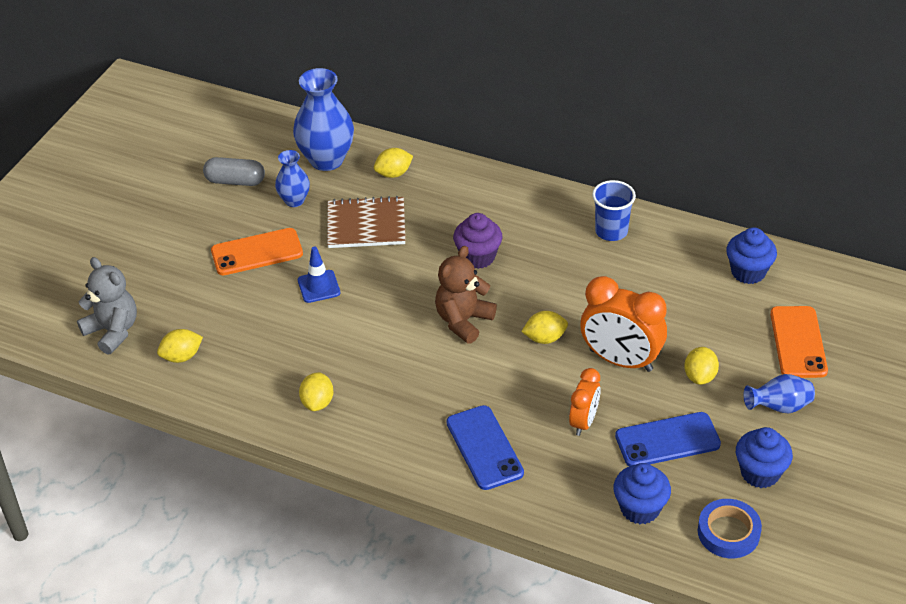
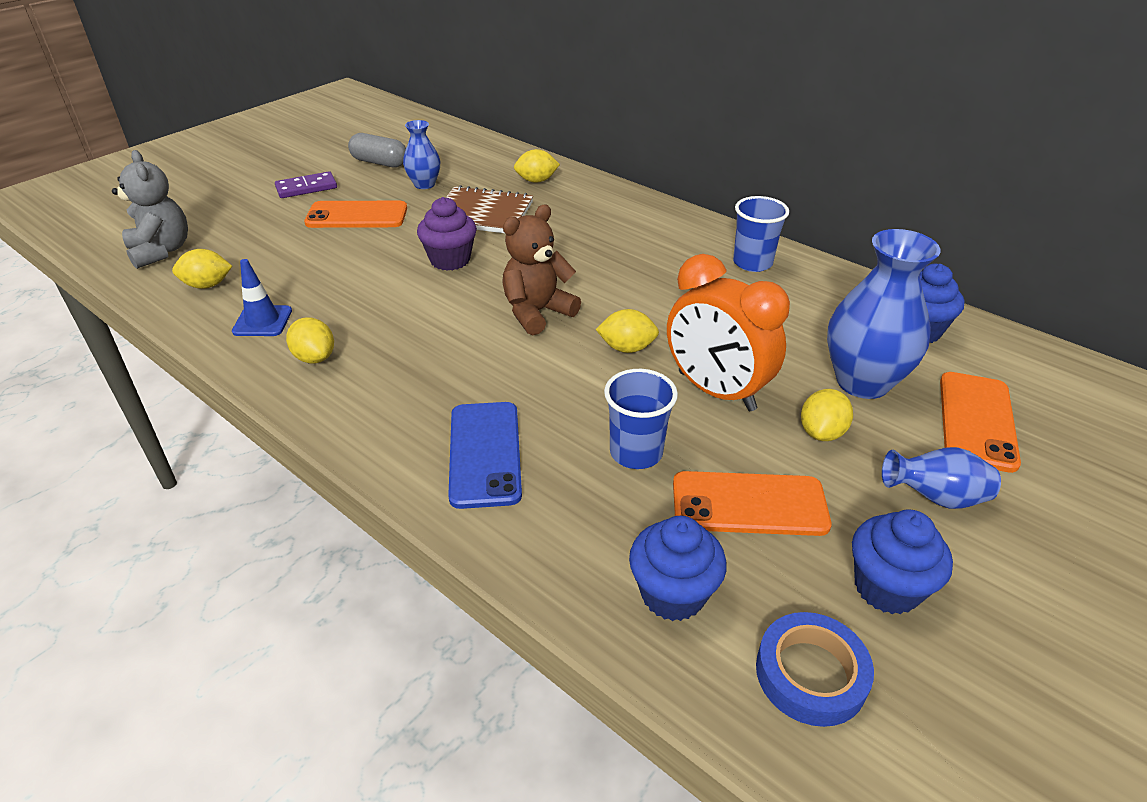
camera: 15 degrees right, 5 degrees down
(188, 229) = (306, 188): none -> purple domino
(317, 402) = (315, 357): yellow lemon -> yellow lemon turned 60 degrees counterclockwise
(319, 286) = (397, 253): blue traffic cone -> blue traffic cone (262, 321)
(326, 160) = (477, 161): blue vase -> blue vase (862, 382)
(478, 257) = (586, 259): purple cupcake -> purple cupcake (450, 260)
(584, 422) = (636, 452): orange clock -> blue cup
(667, 440) = (749, 504): blue phone -> orange phone

